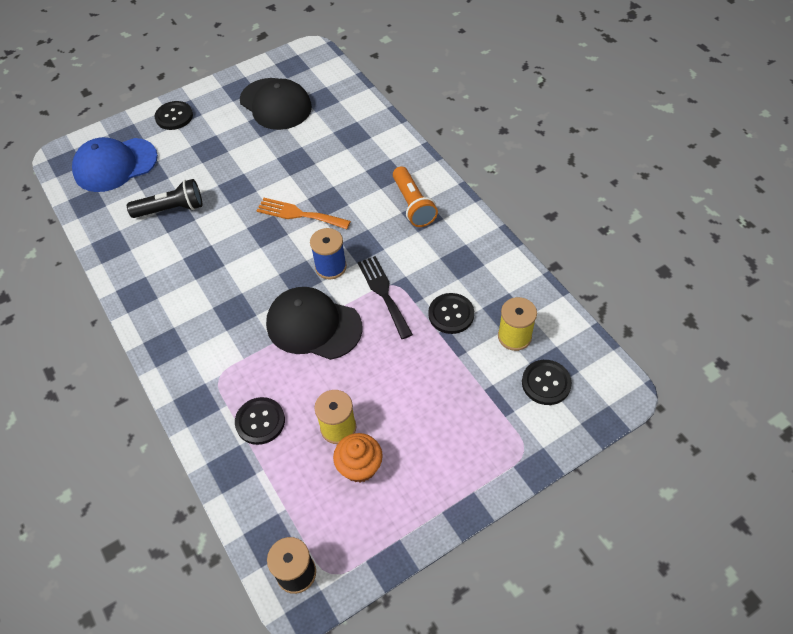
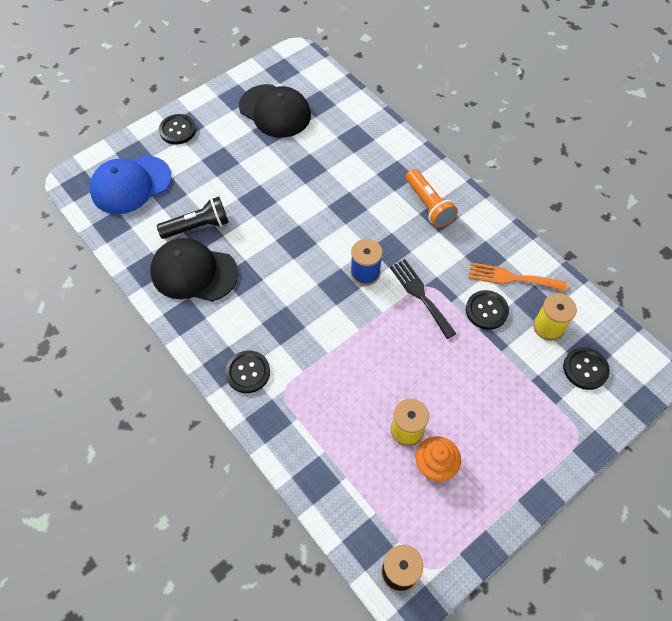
camera: 10 degrees left, 5 degrees up
(260, 421) = (333, 431): black button -> black button (248, 372)
(299, 214) = (323, 222): orange fork -> orange fork (512, 278)
(313, 325) = (362, 333): black cap -> black cap (194, 272)

